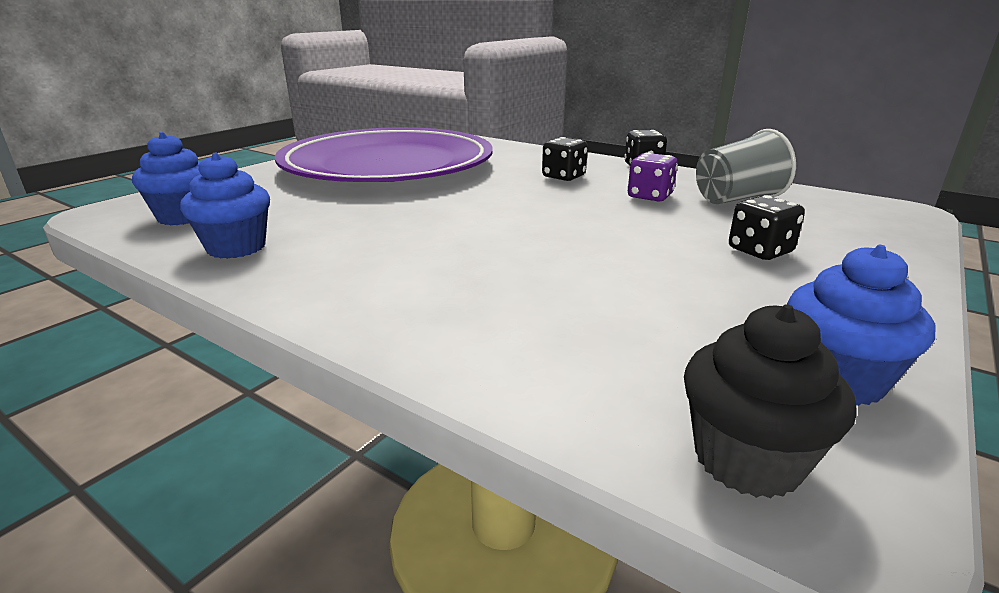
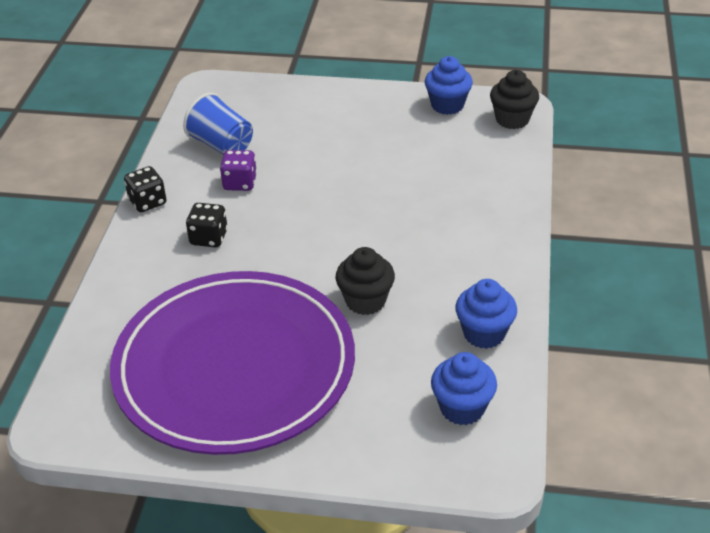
camera: 115 degrees left, 15 degrees up
(384, 211) = (365, 301): none -> black cupcake
(736, 199) = (222, 145): grey cup -> blue cup
(760, 251) = (323, 129): black dice -> none

